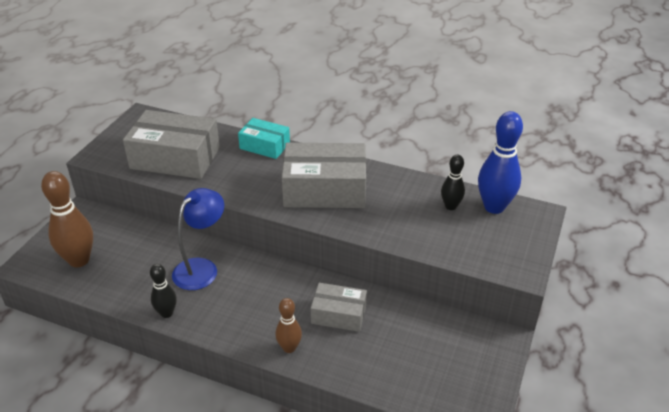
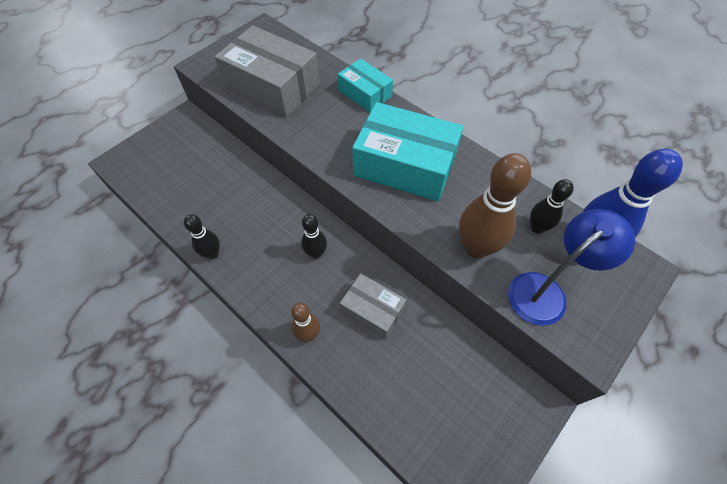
camera: 20 degrees right, 20 degrees up
(79, 260) = (162, 170): brown bowling pin -> brown bowling pin (476, 247)
(202, 268) = (264, 212): blue lamp -> blue lamp (545, 291)
(267, 286) = (316, 253): none -> black bowling pin
(325, 189) = (405, 165): grey box -> turquoise box

